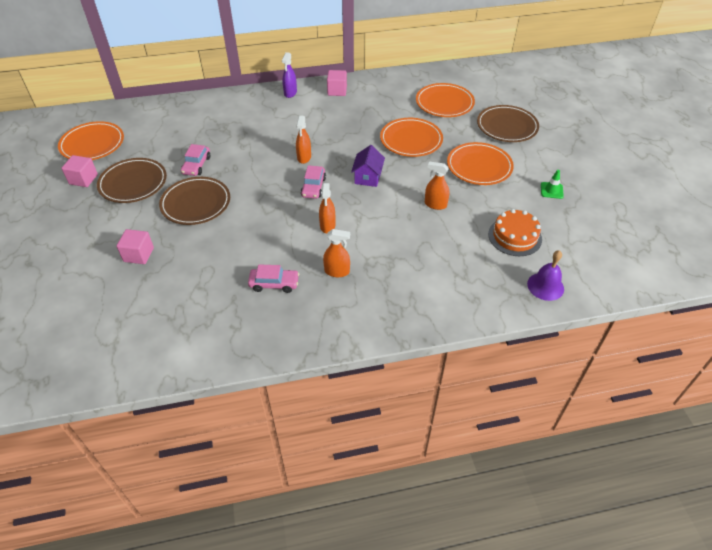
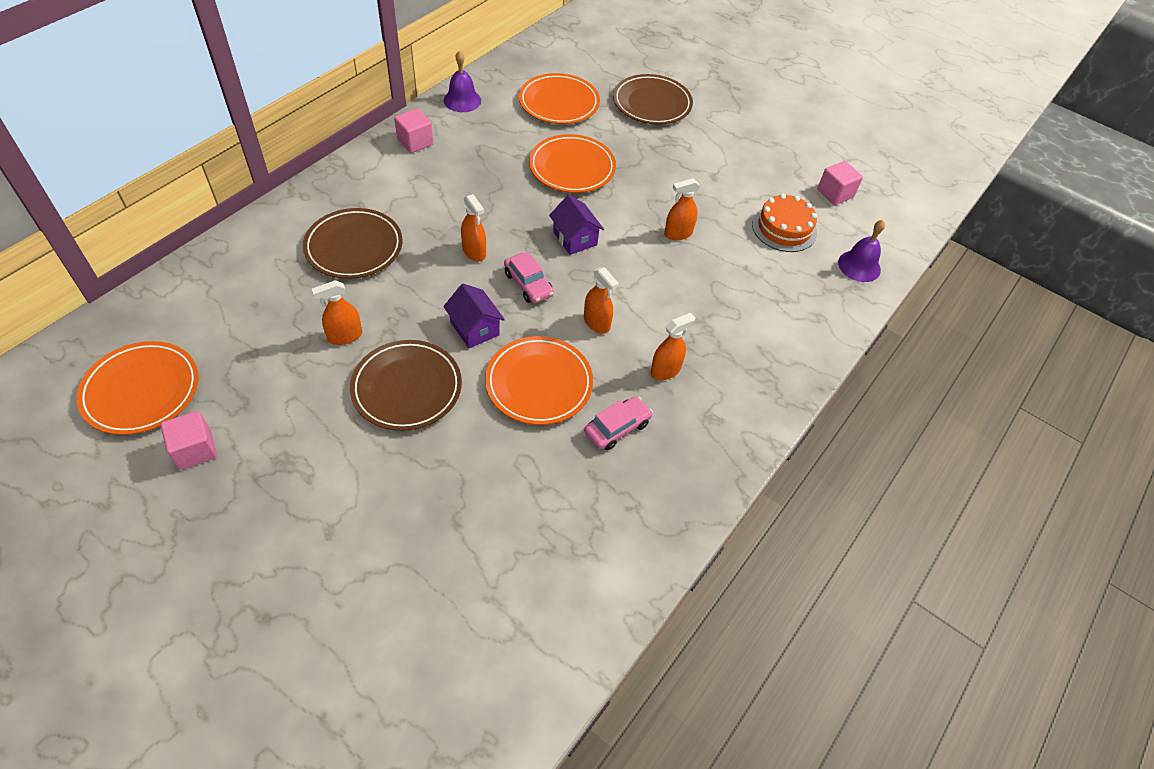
camera: 45 degrees left, 5 degrees up
(133, 183) = (282, 411): brown plate -> brown plate (354, 247)
(138, 255) = (412, 501): pink cube -> pink cube (835, 193)
(196, 165) = (345, 336): pink car -> orange spray bottle
(260, 194) = (474, 328): none -> purple house
(290, 93) = (356, 171): purple spray bottle -> none
(387, 80) = (462, 100): none -> purple bell
(479, 166) = (673, 165): orange plate -> orange plate (539, 383)
(551, 190) = (765, 159): green traffic cone -> none

